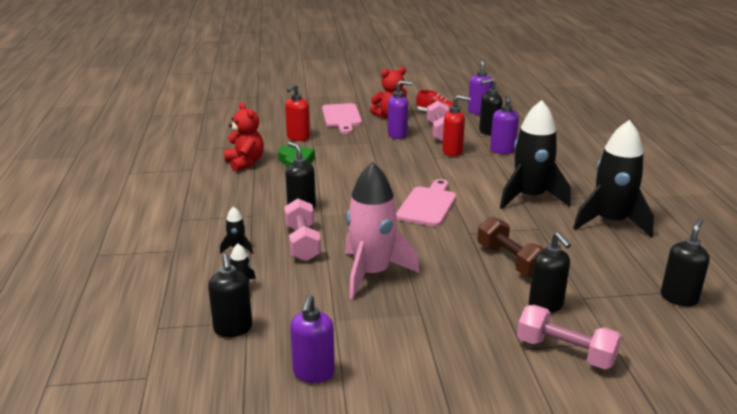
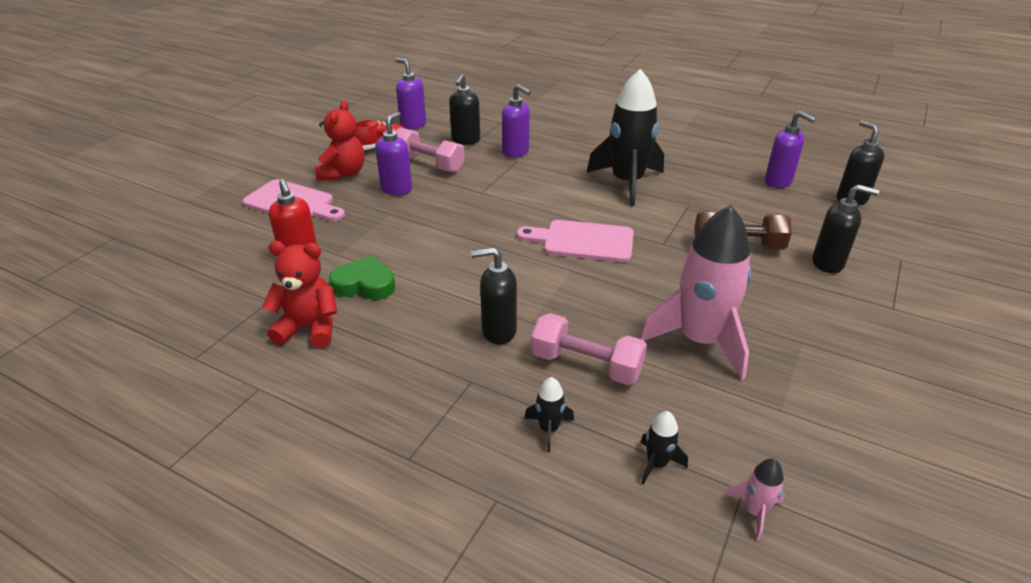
camera: 55 degrees left, 10 degrees up
(233, 329) = (755, 511): black soap dispenser -> pink rocket
(313, 373) = (886, 473): purple soap dispenser -> purple soap dispenser (778, 182)
(428, 205) = (582, 241): pink cutting board -> pink cutting board turned 45 degrees counterclockwise
(452, 152) = (482, 177): red soap dispenser -> none
(565, 352) = (909, 288): pink dumbbell -> none
(610, 222) = (709, 168): black rocket -> none

